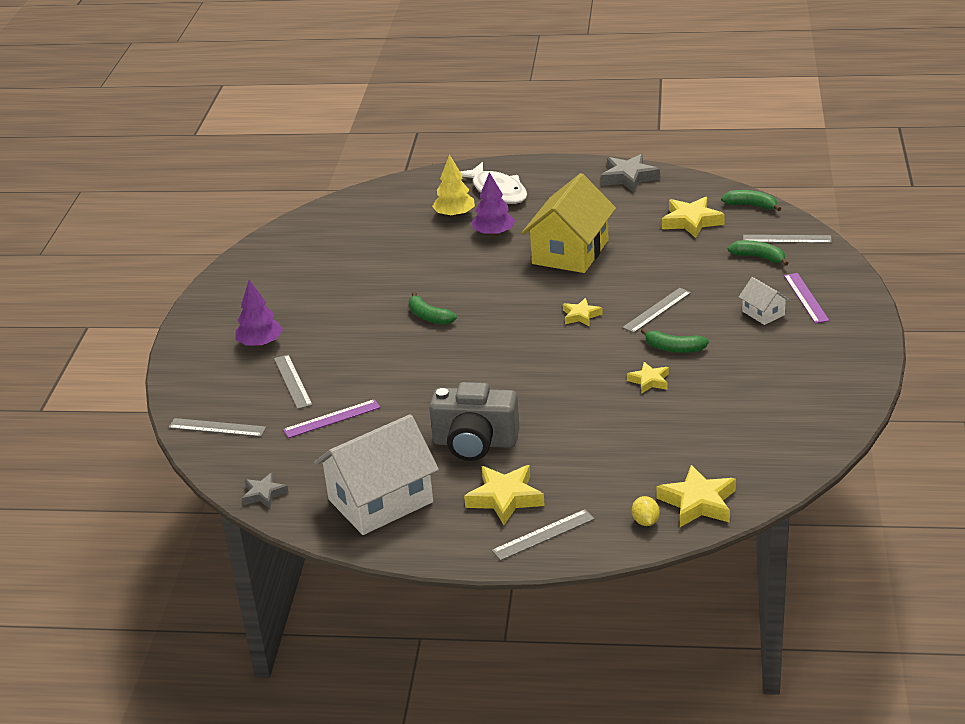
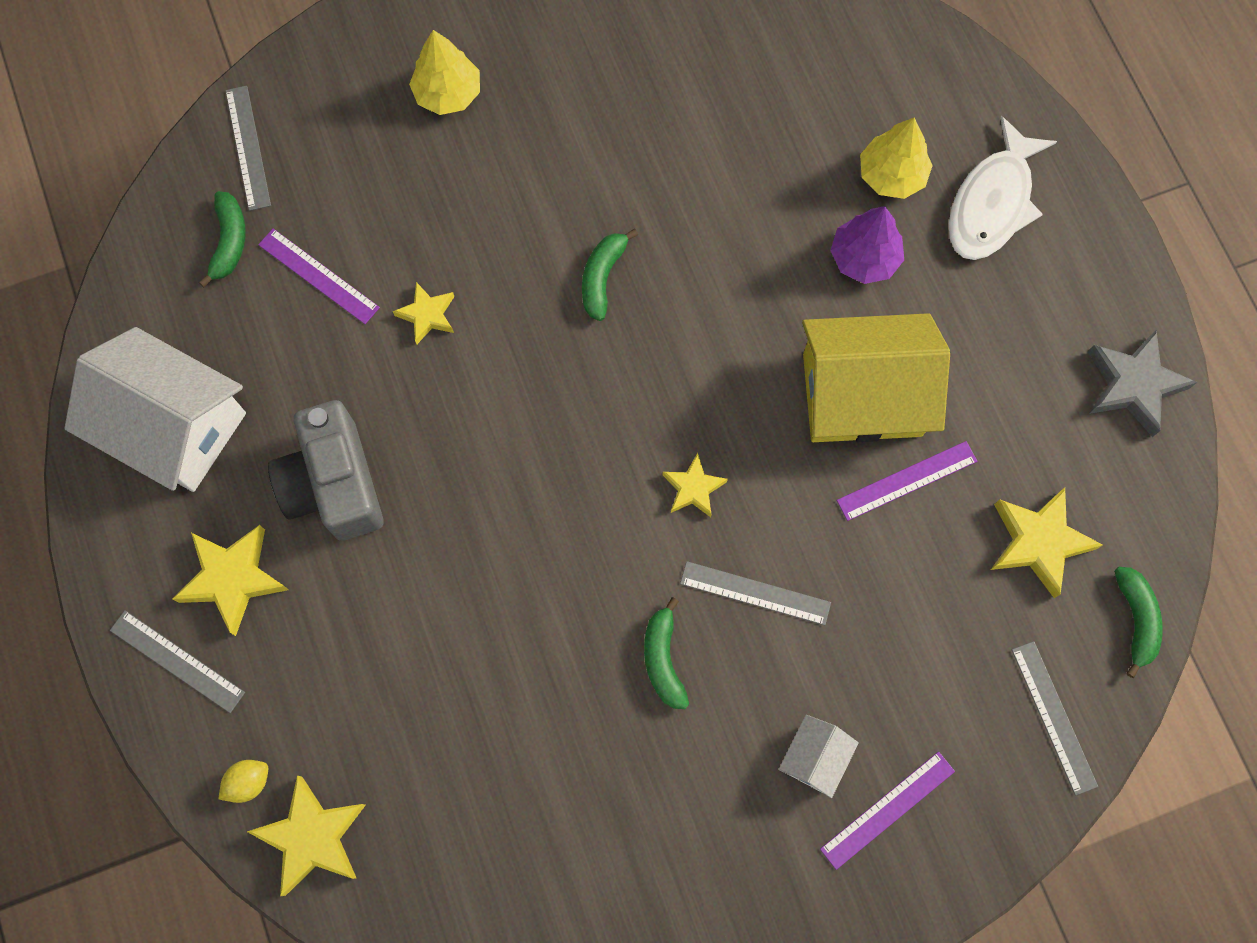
camera: 60 degrees right, 40 degrees up
(260, 344) = (448, 93): purple tree -> yellow tree
(264, 494) = (138, 280): grey star -> none
(292, 381) = (379, 182): grey ruler -> none
(629, 250) = (906, 480): none -> purple ruler
(649, 381) = (566, 657): yellow star -> yellow star (427, 315)
(759, 257) = (975, 692): green banana -> green banana (229, 242)

